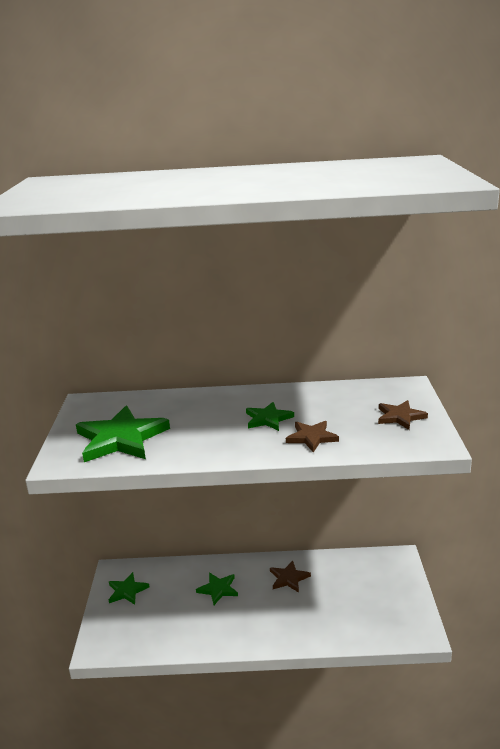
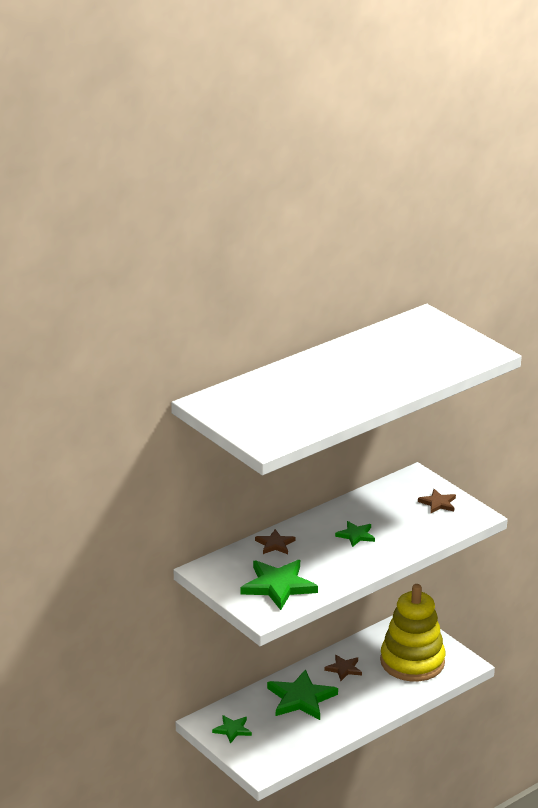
camera: 40 degrees left, 5 degrees up
(218, 589) = (301, 698): green star -> green star, size x1.85
(311, 437) = (401, 538): brown star -> brown star (275, 544)
(363, 602) = (412, 662): none -> yellow stacking toy

